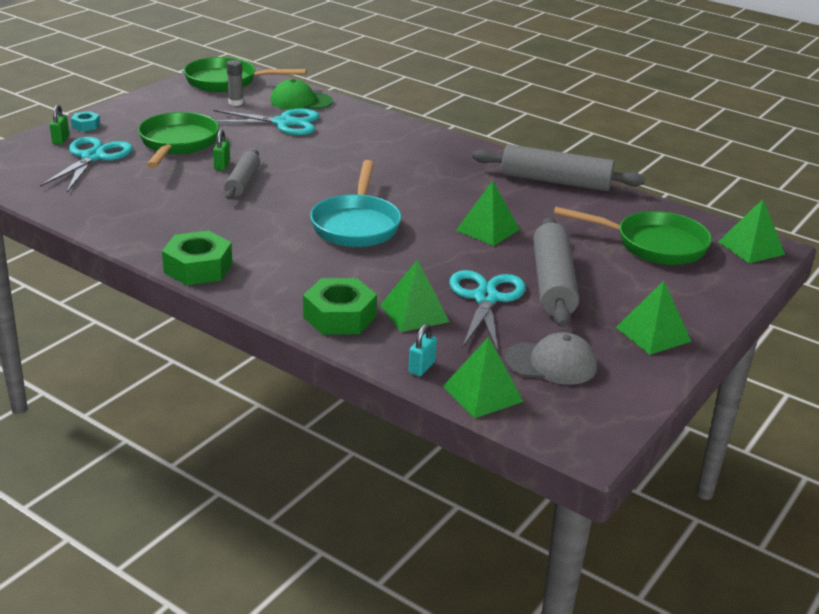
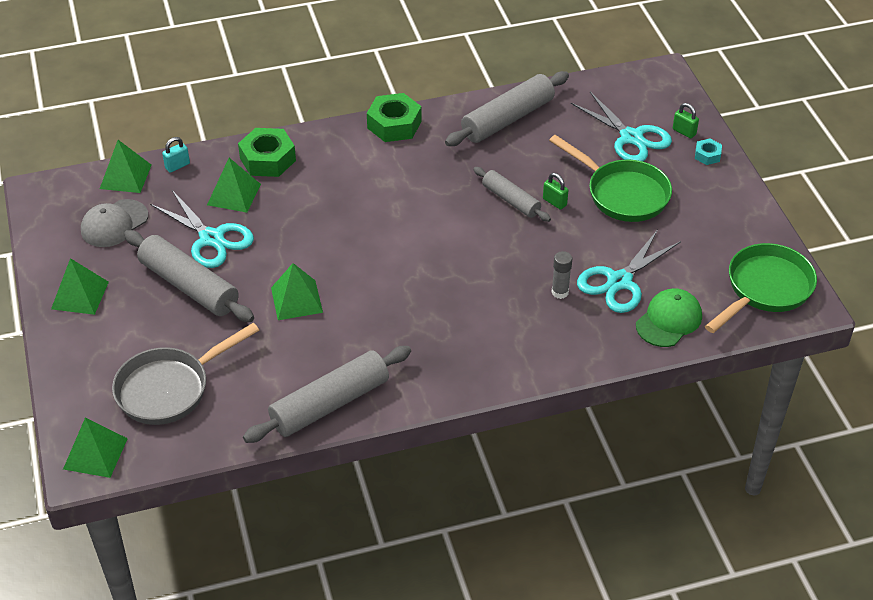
camera: 130 degrees right, 15 degrees up
(124, 215) = (507, 119): none -> grey rolling pin
(235, 103) = (698, 270): grey glue stick -> grey glue stick (560, 292)
(356, 225) = (378, 229): turquoise pan -> none
(421, 367) = (177, 166): turquoise padlock -> turquoise padlock turned 75 degrees clockwise
(653, 245) = (169, 388): green pan -> grey pan

